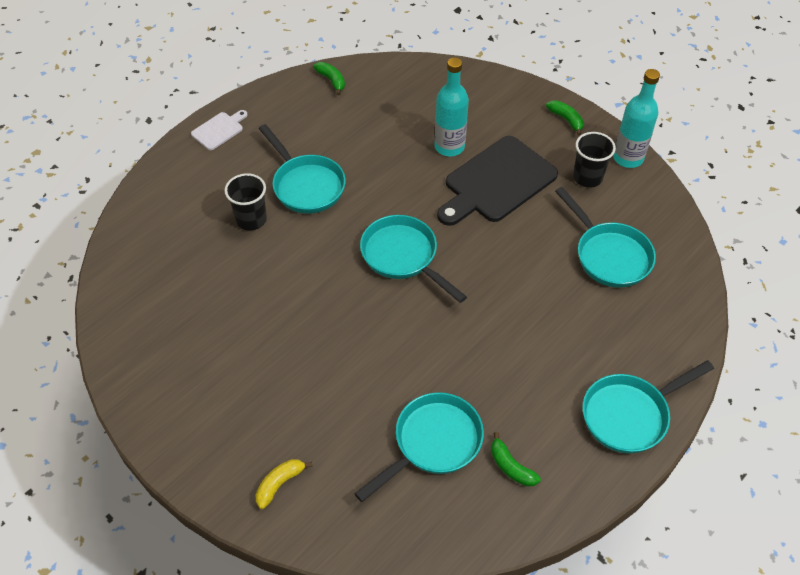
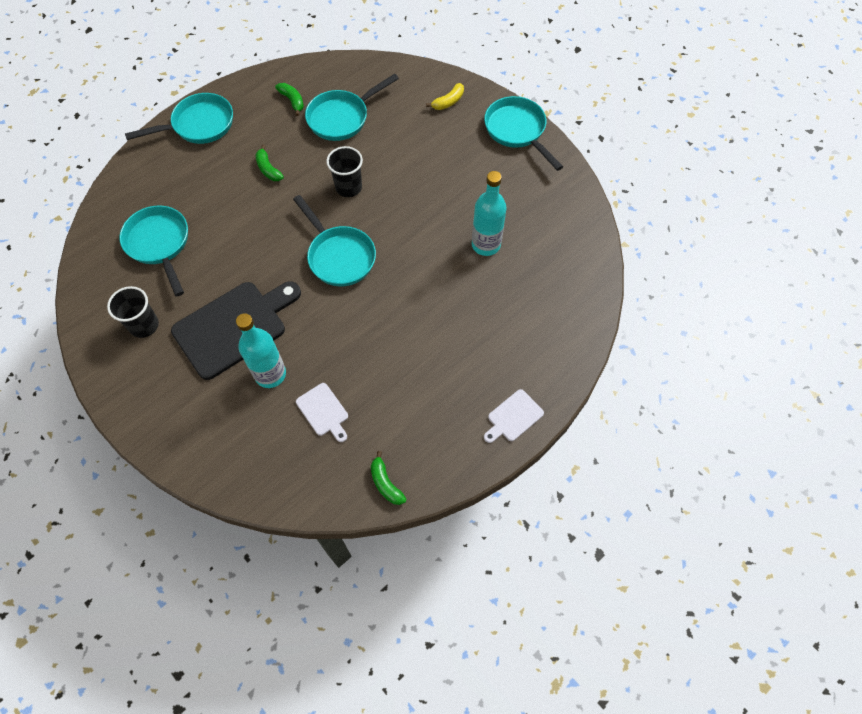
camera: 175 degrees left, 10 degrees up
(251, 219) = (474, 303): black cup -> black cup (348, 187)
(306, 185) = (421, 338): turquoise pan -> turquoise pan (517, 131)
(393, 123) = (323, 411): none -> white cutting board
(566, 120) = (136, 401): green banana -> green banana (268, 169)
(628, 158) = (94, 345): turquoise bottle -> turquoise bottle (486, 245)

